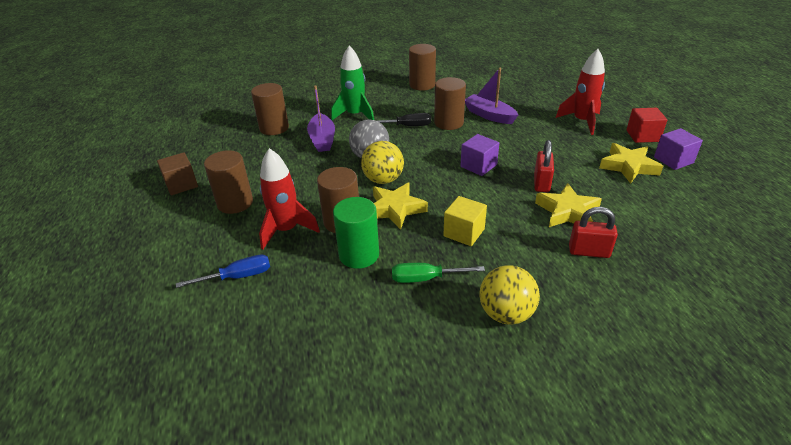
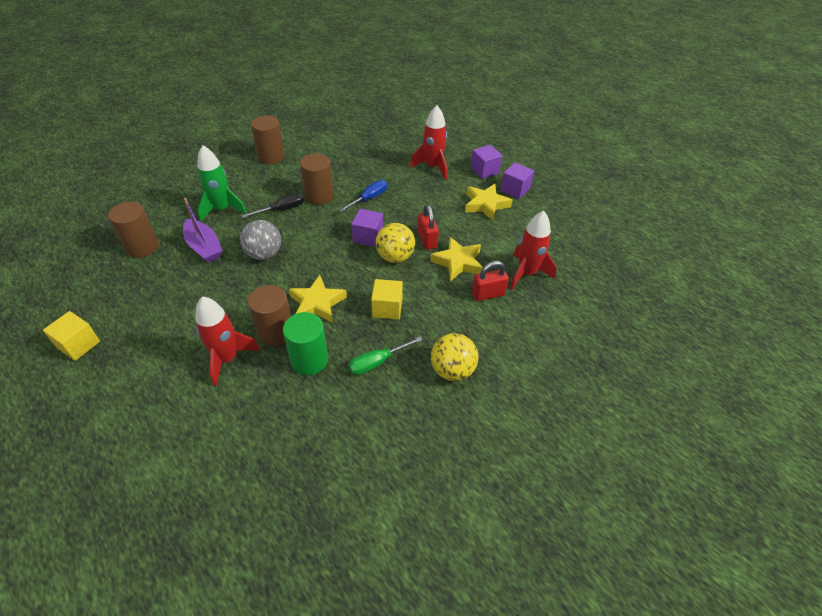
camera: 30 degrees left, 10 degrees up
(181, 184) = (78, 344): brown cube -> yellow cube
(235, 203) = (155, 346): brown cylinder -> none
(238, 276) = (209, 422): blue screwdriver -> blue screwdriver (369, 198)
(383, 180) = (290, 276): yellow ball -> yellow ball (395, 257)
(489, 115) = (352, 179): purple boat -> none
(642, 136) = (484, 170): red cube -> purple cube
(649, 244) = (526, 273): none -> red rocket

